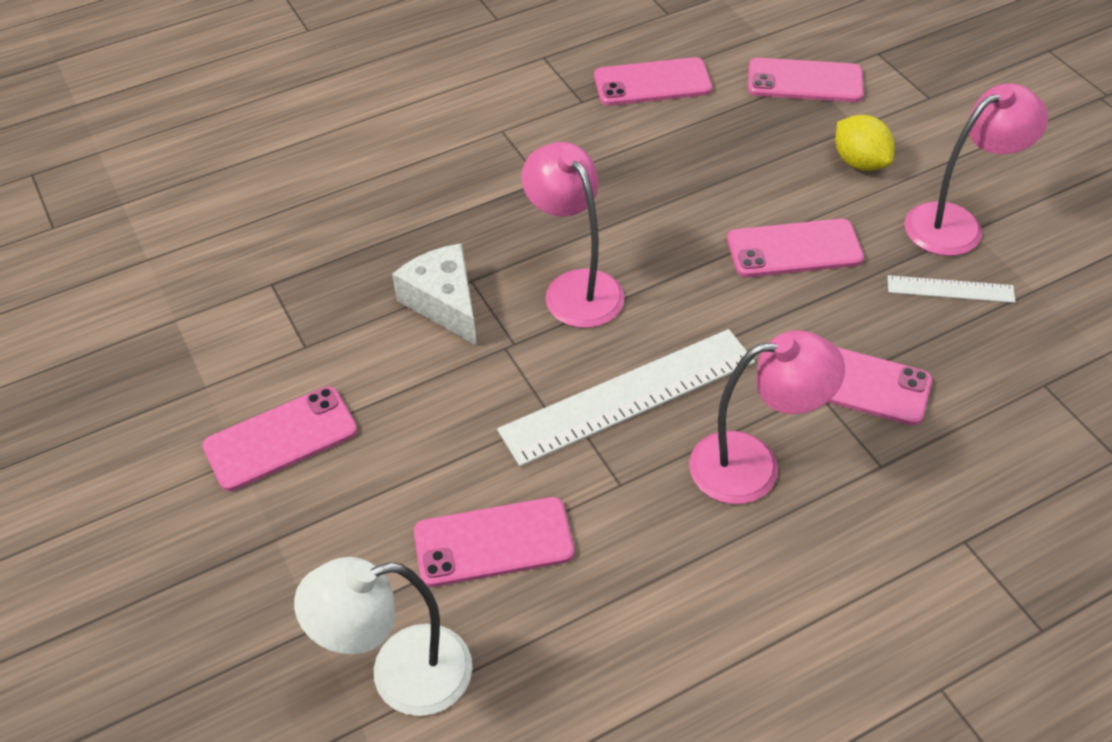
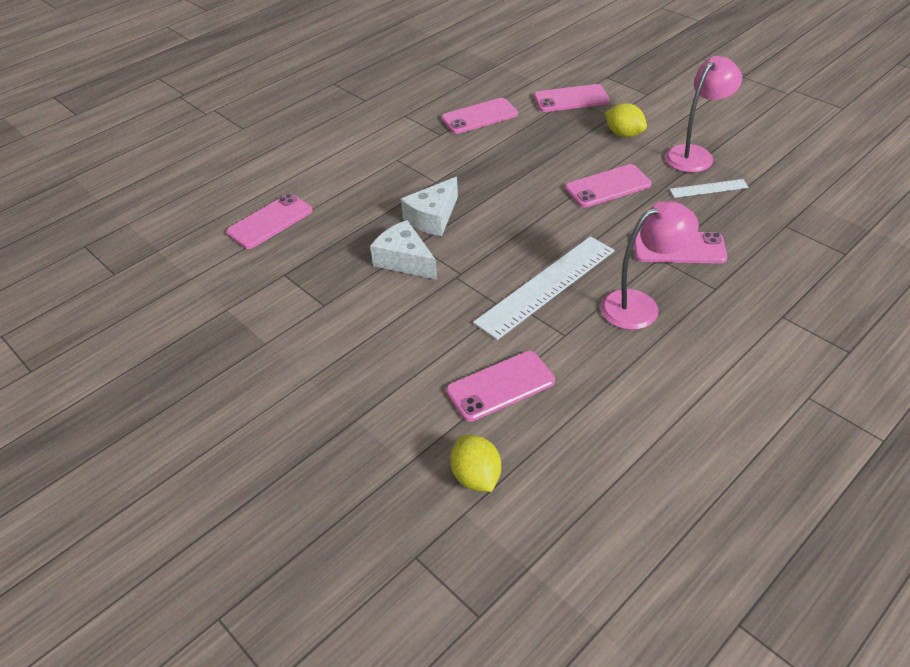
camera: 15 degrees left, 5 degrees down
(280, 439) = (332, 361): pink phone -> pink phone (270, 222)
(400, 675) = (476, 477): white lamp -> yellow lemon
(513, 241) = (433, 218): none -> white cheese
(575, 287) = (484, 234): pink lamp -> none

